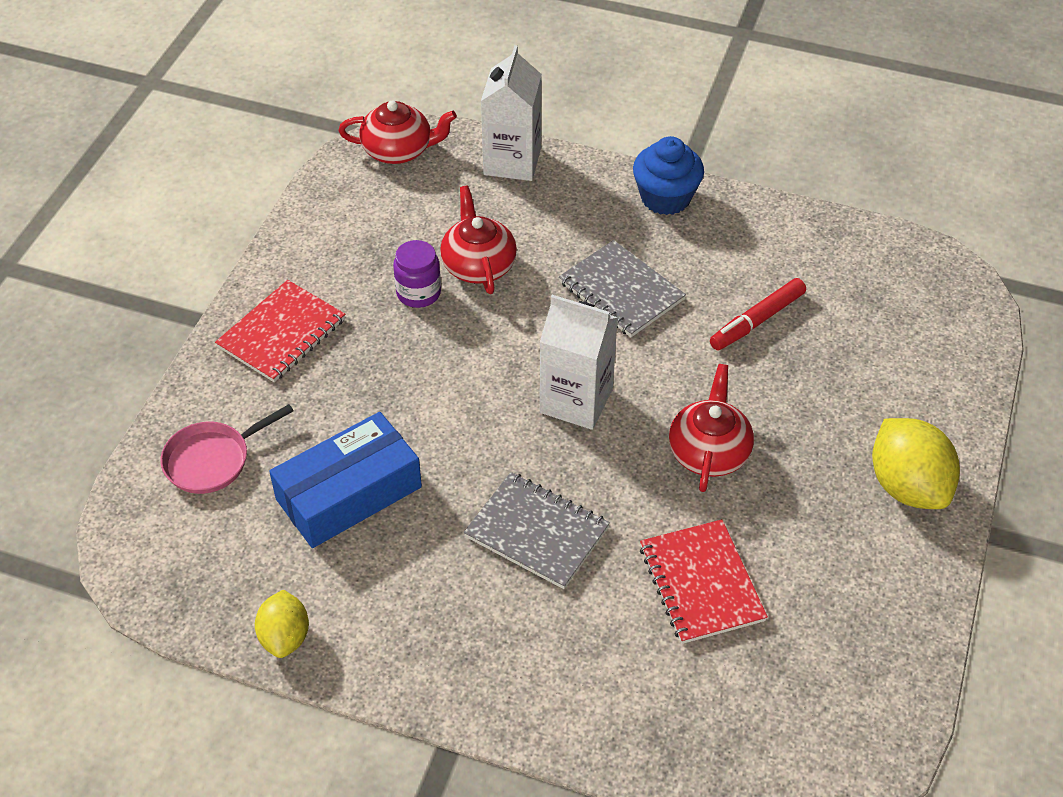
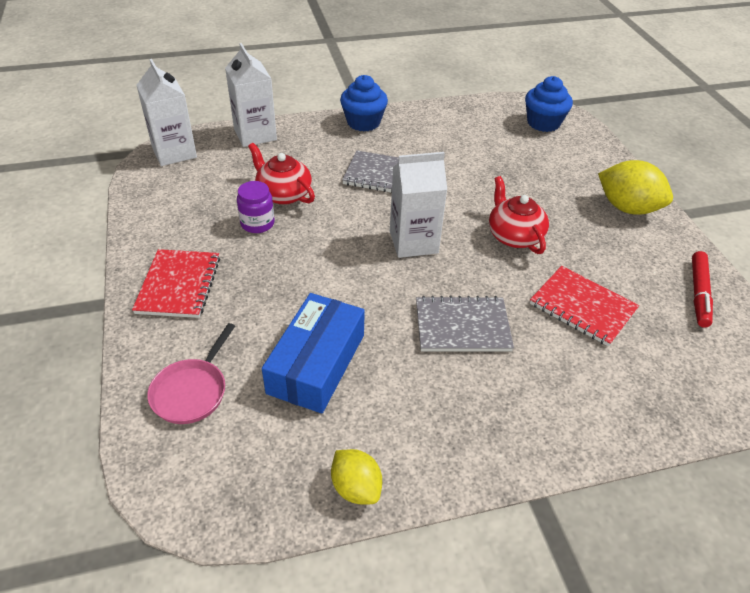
camera: 35 degrees left, 5 degrees down
(398, 150) = (174, 152): red teapot -> white carton
(757, 321) = (471, 162): red marker -> red marker (698, 293)
(924, 303) = (543, 123): none -> blue cupcake

